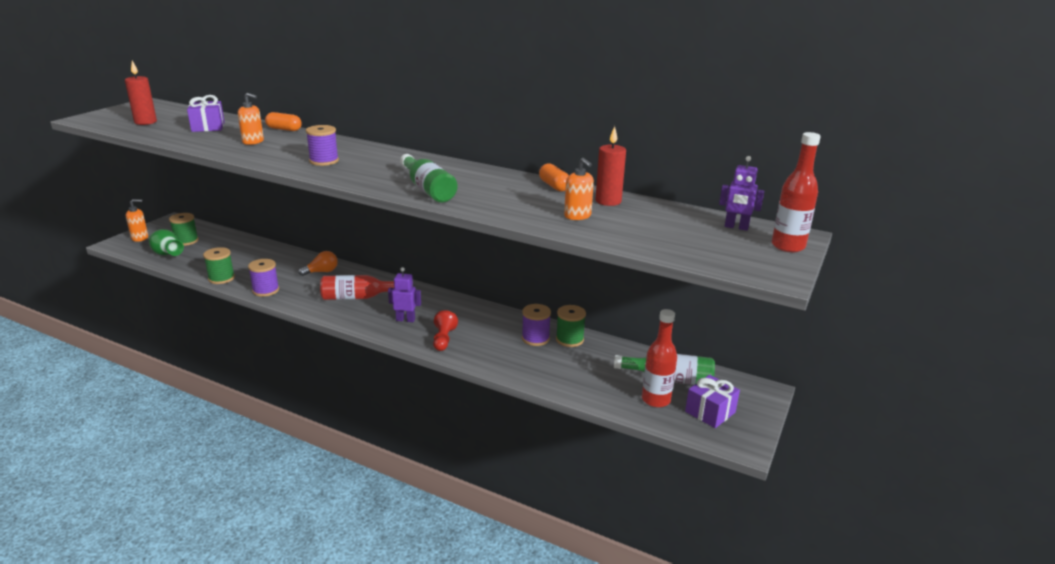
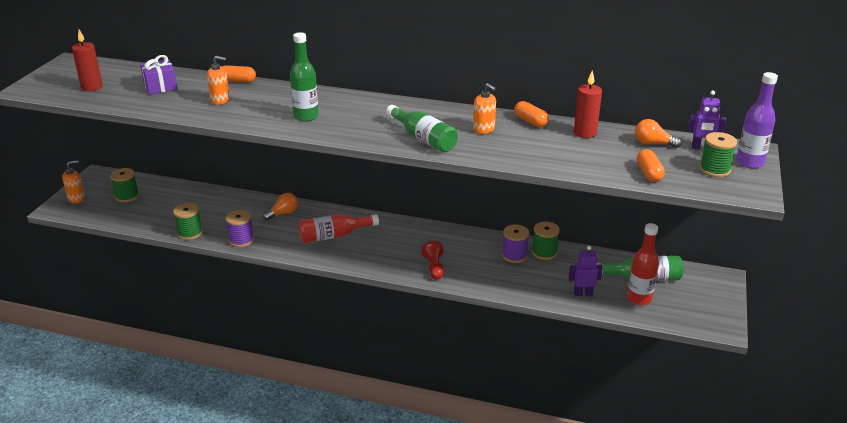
camera: 10 degrees left, 5 degrees up
(167, 254) = (118, 214): green vase -> none
(324, 161) = (306, 116): purple spool -> green bottle
(405, 319) = (390, 253): purple robot -> purple robot (583, 293)
(577, 216) = (568, 152): orange soap dispenser -> orange soap dispenser (484, 129)
(659, 244) = (649, 173): none -> orange capsule
(680, 218) = (653, 143): none -> orange light bulb
(710, 412) = (686, 303): purple gift -> none
(740, 248) = (714, 169): none -> green spool
(788, 246) = (749, 162): red bottle -> purple bottle

